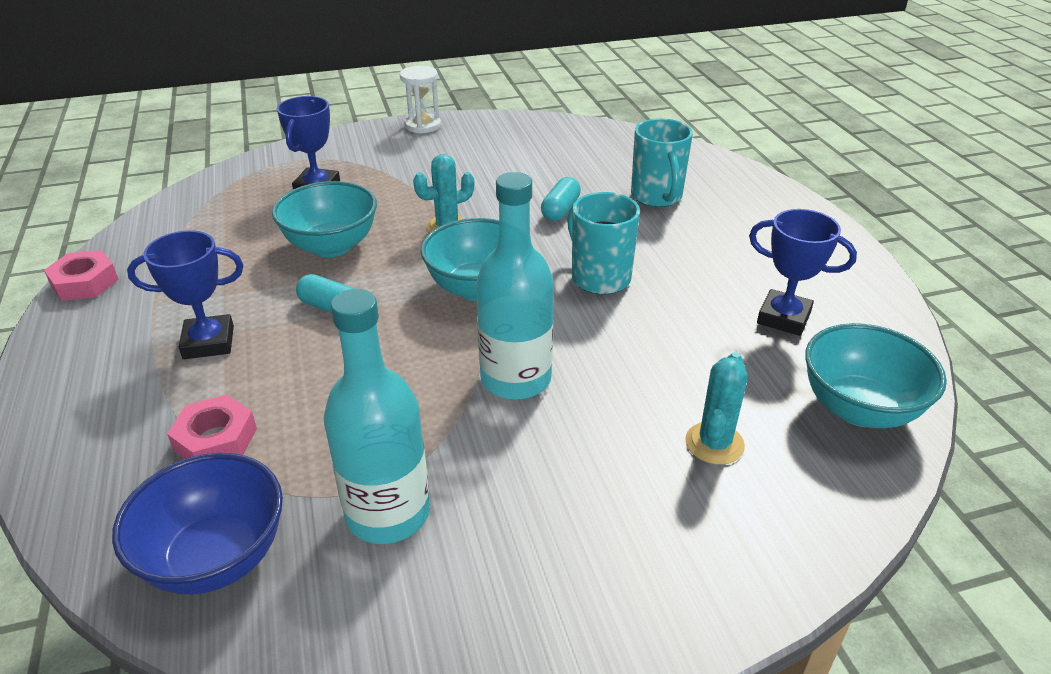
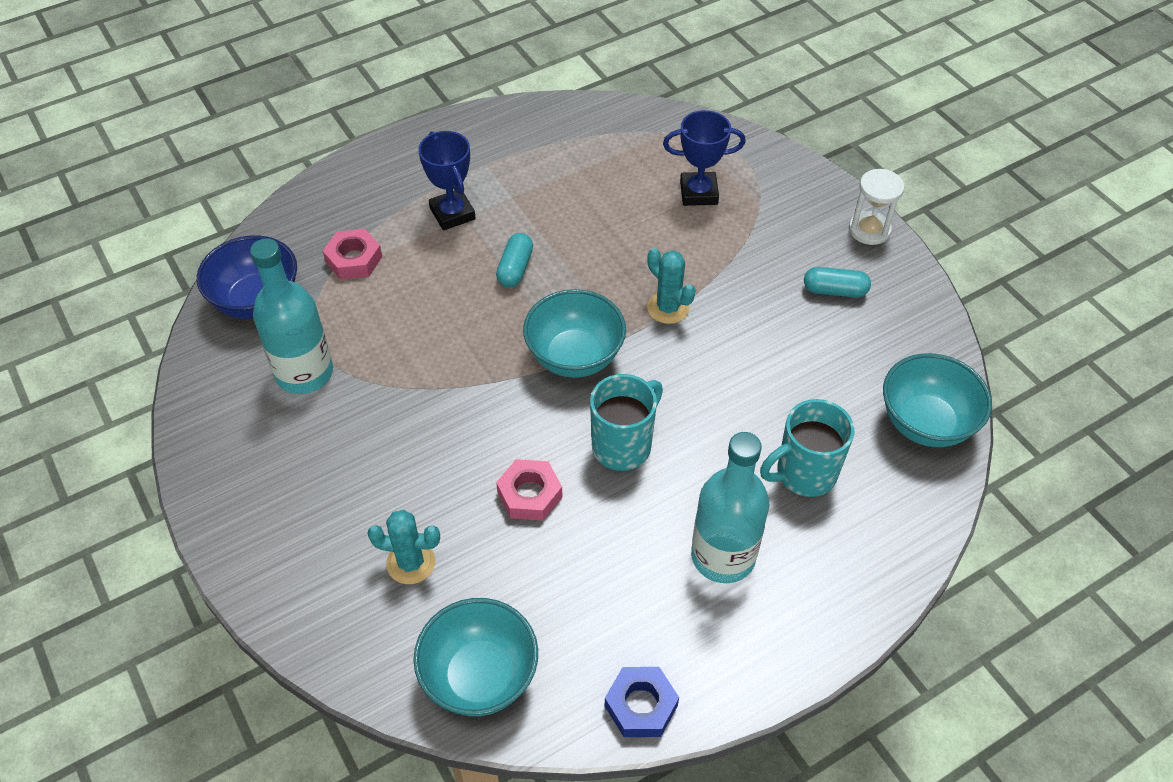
camera: 75 degrees right, 15 degrees up
(85, 282) = (502, 115): pink nut -> pink nut (529, 494)
(331, 246) = (604, 237): turquoise bowl -> turquoise bowl (925, 423)
(516, 379) = (458, 412): turquoise bottle -> turquoise bottle (723, 556)
(560, 210) = (737, 390): turquoise capsule -> turquoise capsule (834, 290)
(783, 318) = (604, 611): blue trophy -> none
(881, 313) = (641, 705): none -> blue nut

